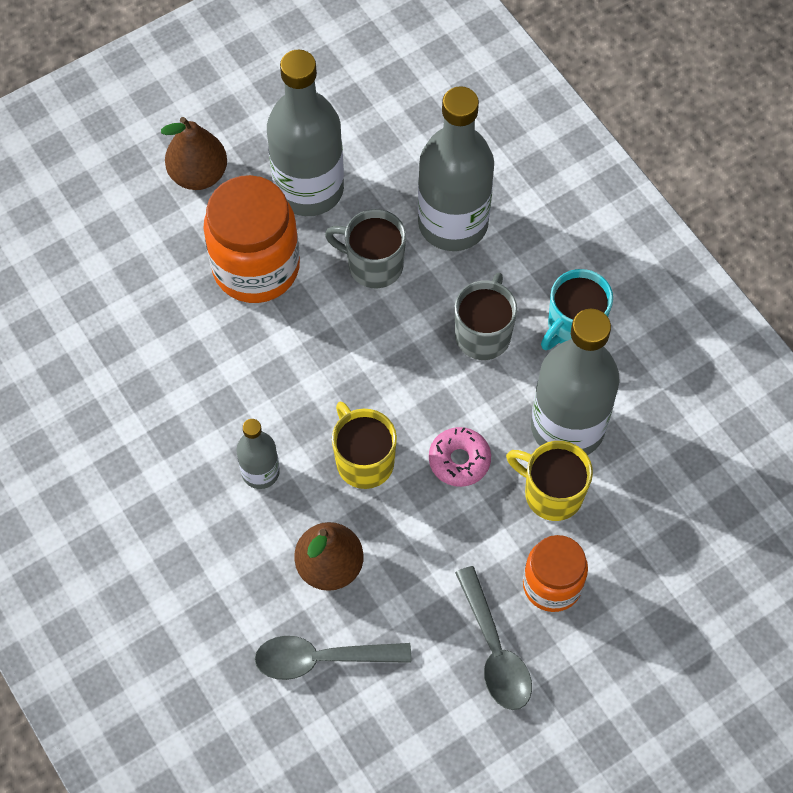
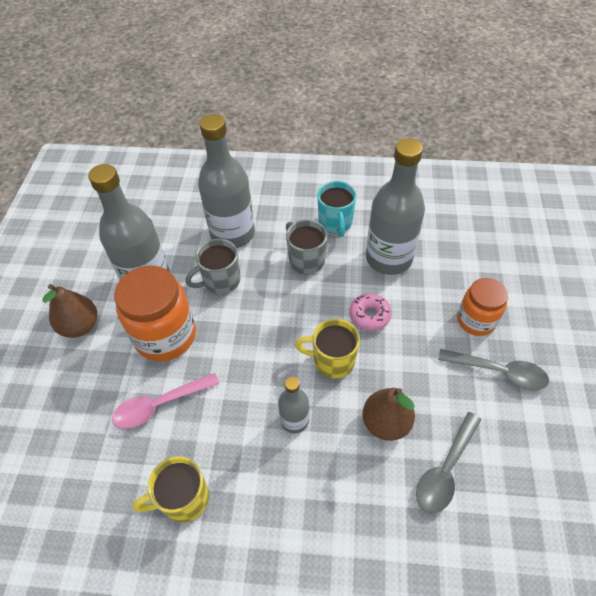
camera: 50 degrees left, 10 degrees down
(174, 329) = (160, 405): none -> pink spoon
(551, 493) = (421, 288): yellow mug -> yellow mug (184, 499)

